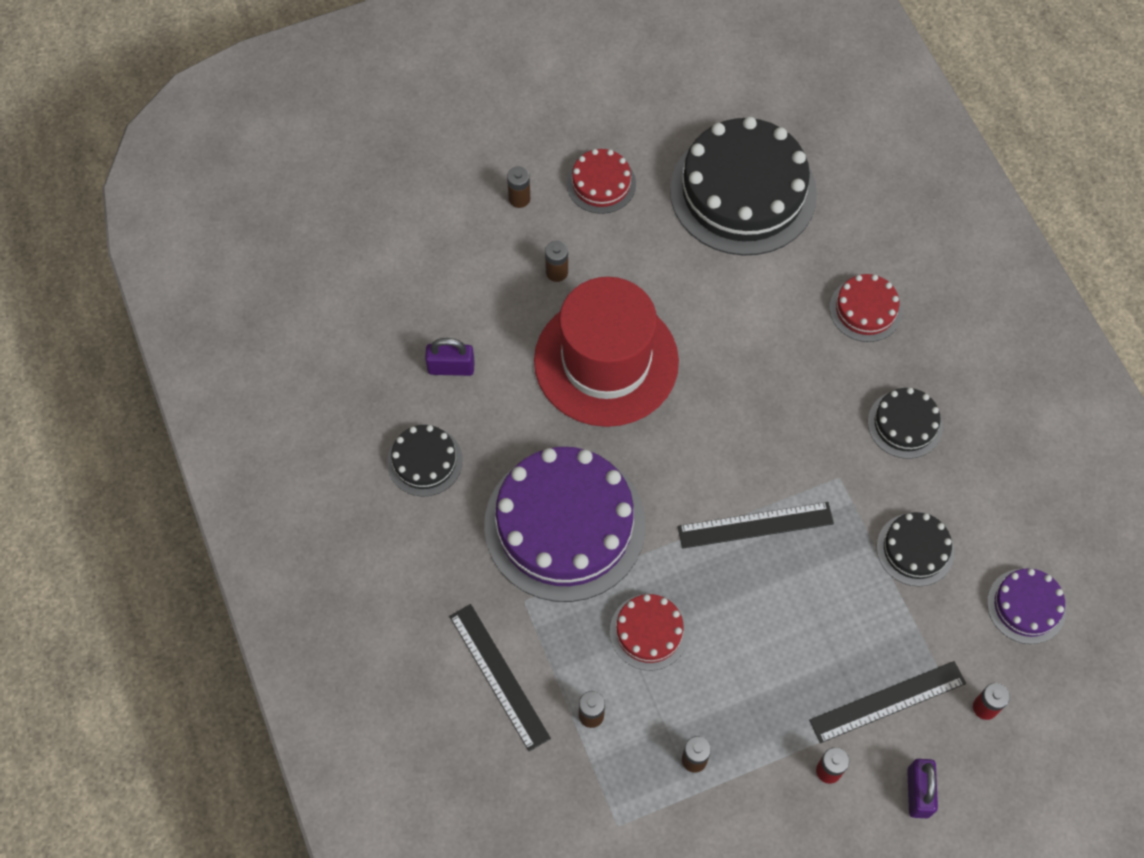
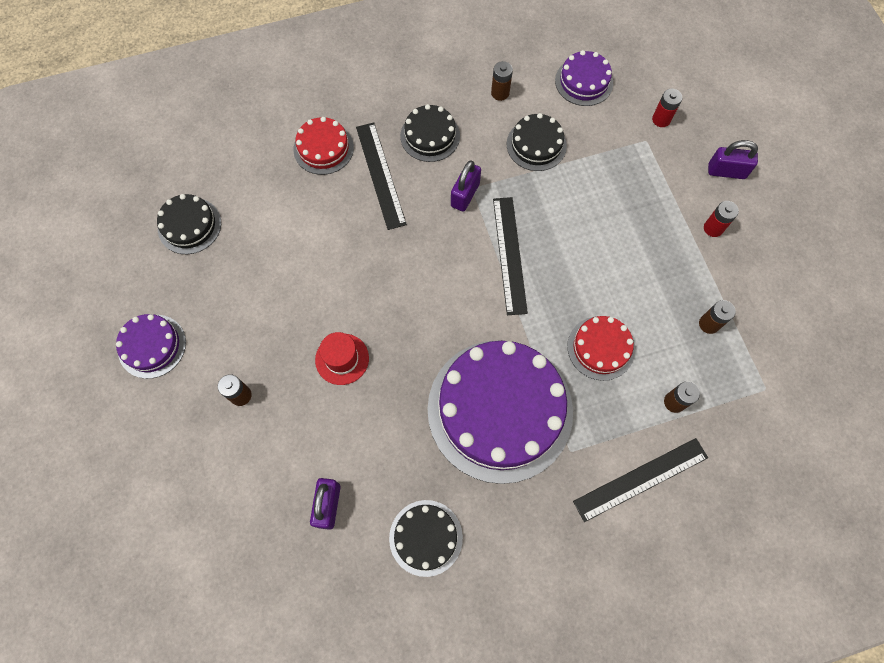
camera: 85 degrees left, 5 degrees up
(519, 199) = (151, 425): brown battery -> brown battery (500, 93)
(601, 183) = (152, 346): red cake -> purple cake
(606, 361) = (342, 359): red hat -> red hat, size x0.40
(743, 192) = (189, 225): black cake -> black cake, size x0.48
(828, 470) = (465, 195): none -> purple padlock
(887, 702) = (658, 181): black ruler -> black ruler (380, 175)

